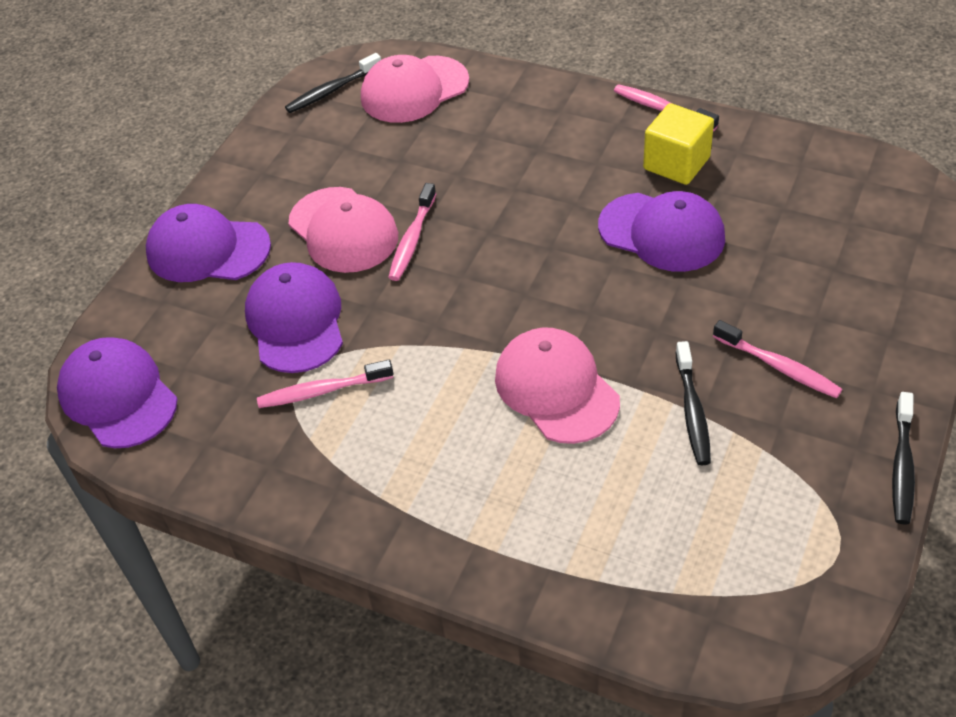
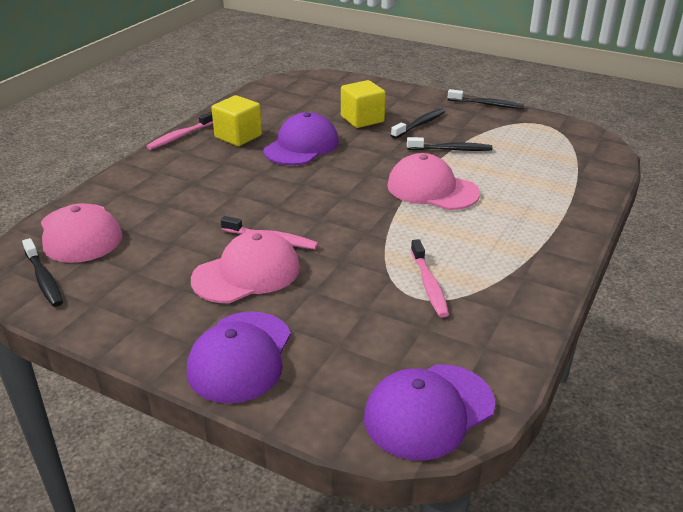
camera: 90 degrees left, 15 degrees down
(296, 321) = (350, 299): purple cap -> none
(556, 388) = (432, 189): pink cap -> pink cap turned 60 degrees clockwise
(777, 291) = (362, 119): none -> yellow cube
(779, 367) = (420, 124): pink toothbrush -> black toothbrush

